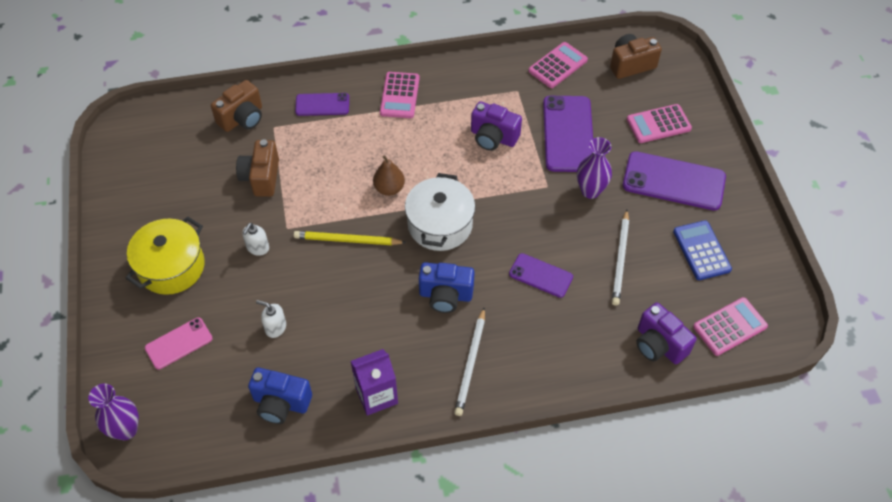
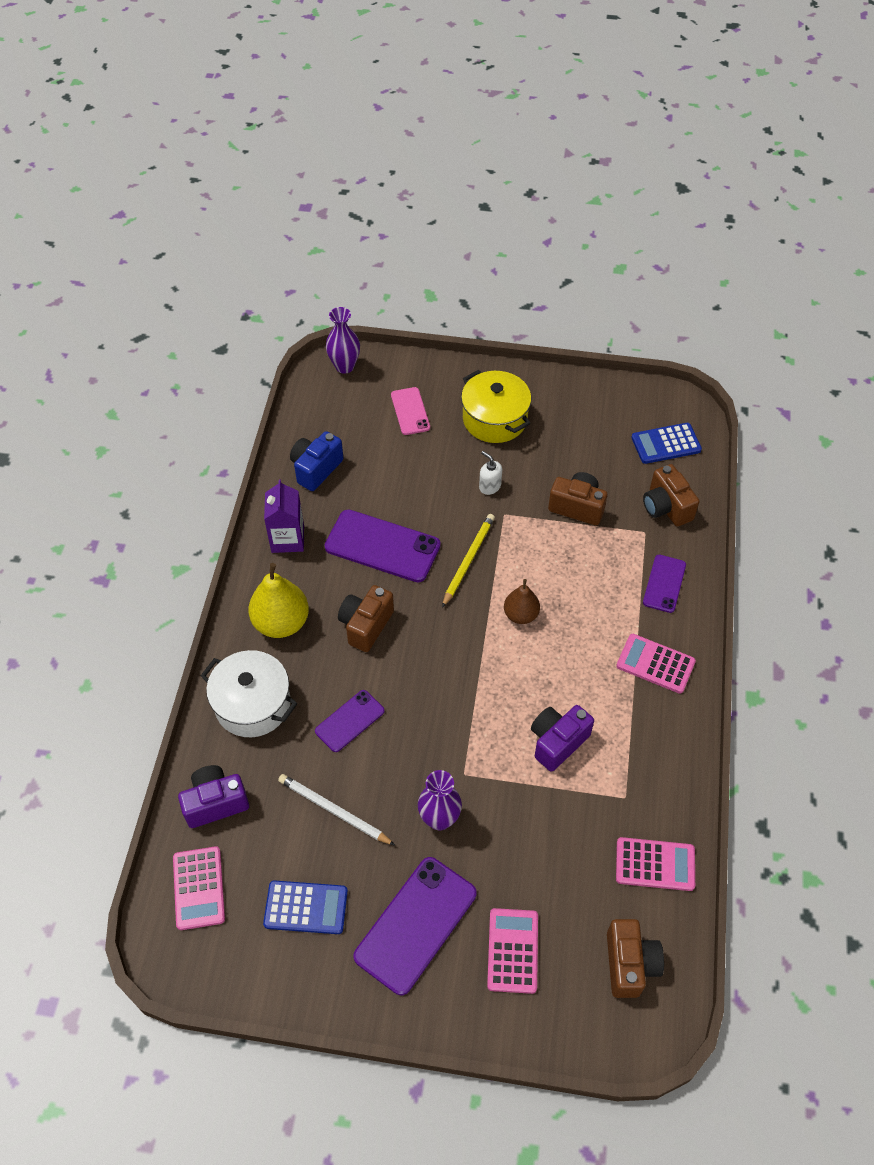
camera: 110 degrees right, 0 degrees up
(169, 132) = (666, 444): none -> blue calculator
(275, 327) = (394, 481): white soap dispenser -> none
(440, 225) = (454, 647): white pot -> white pot (253, 704)
(445, 295) = (366, 625): blue camera -> brown camera
(471, 363) = (281, 622): white pencil -> yellow pear
(557, 65) = (655, 864): pink calculator -> pink calculator turned 60 degrees counterclockwise
(568, 134) = (534, 829): purple phone -> purple phone (382, 546)

